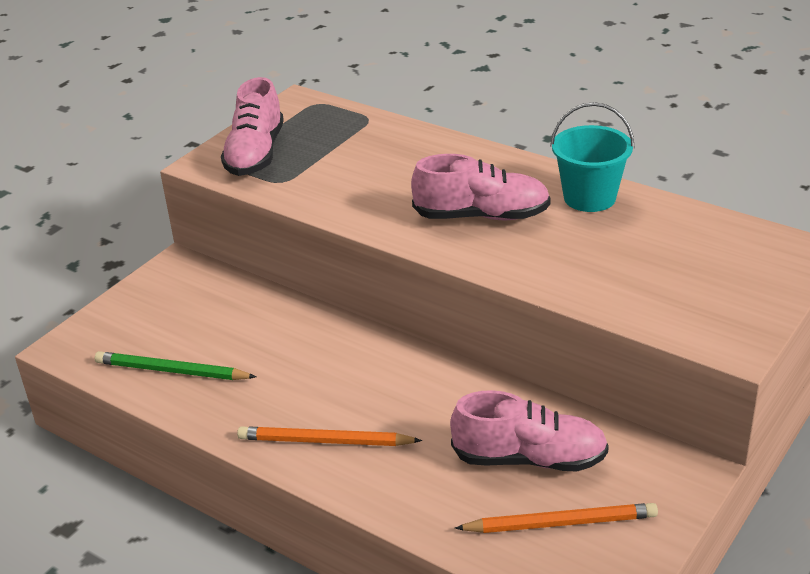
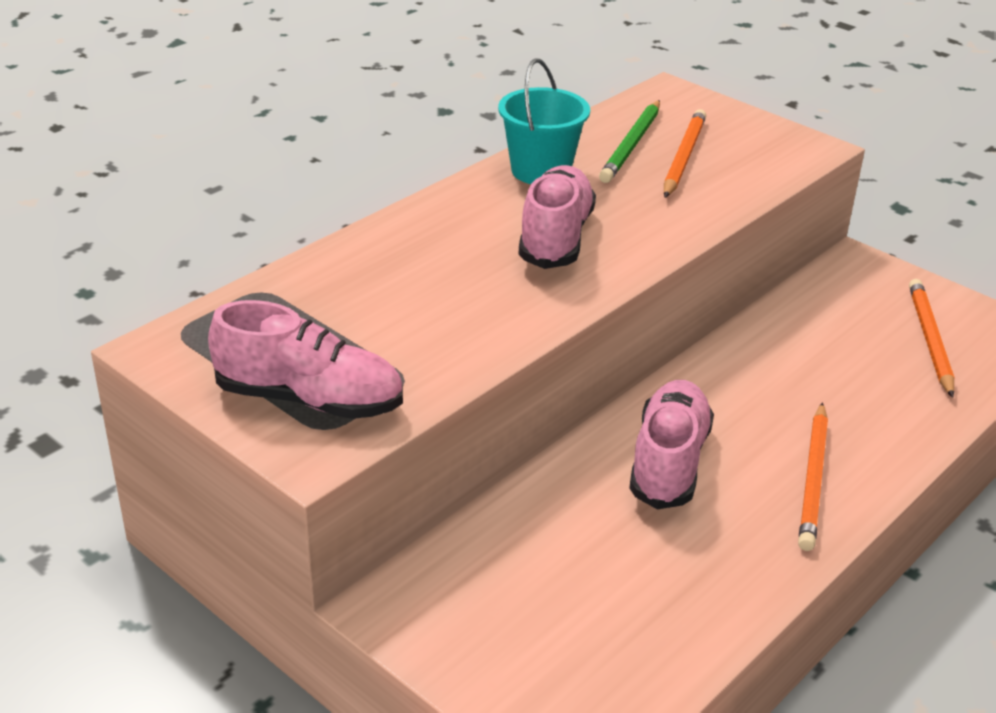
camera: 85 degrees left, 0 degrees up
(172, 371) = (660, 615): green pencil -> green pencil (631, 145)
(529, 459) = (841, 343): pink shoe -> pink shoe (669, 462)
(659, 267) = (683, 157): none -> orange pencil

